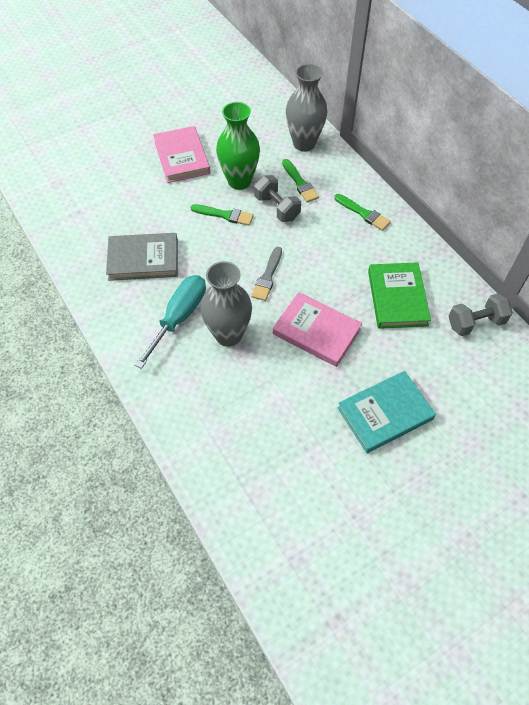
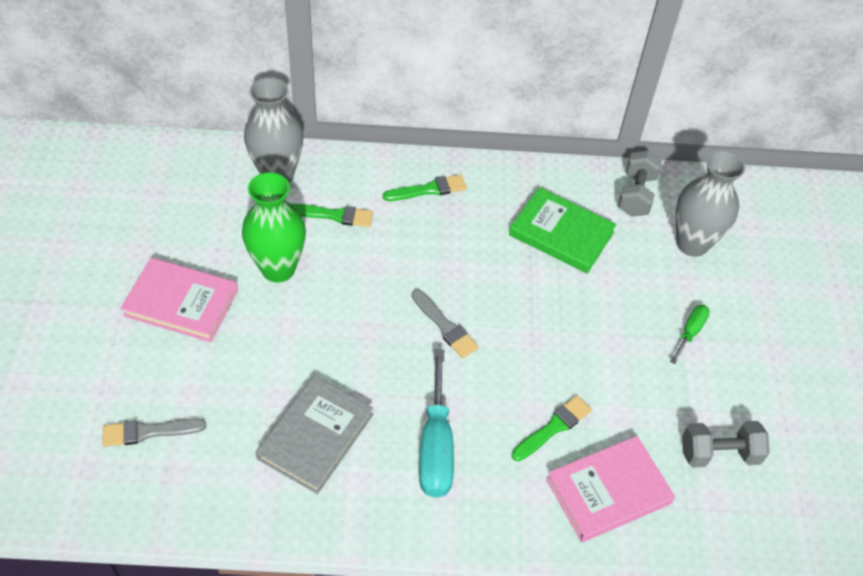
camera: 60 degrees left, 5 degrees down
(94, 192) = (148, 432): none -> grey brush
(179, 317) = (436, 446): turquoise screwdriver -> turquoise screwdriver turned 150 degrees counterclockwise
(225, 215) = (319, 313): green brush -> green brush (553, 427)
(228, 335) = (498, 411): grey vase -> grey vase (692, 244)
(277, 208) = (352, 258): grey dumbbell -> grey dumbbell (719, 453)
(316, 331) = (553, 327): pink book -> pink book (608, 491)
(385, 413) = (690, 332): turquoise book -> green screwdriver

